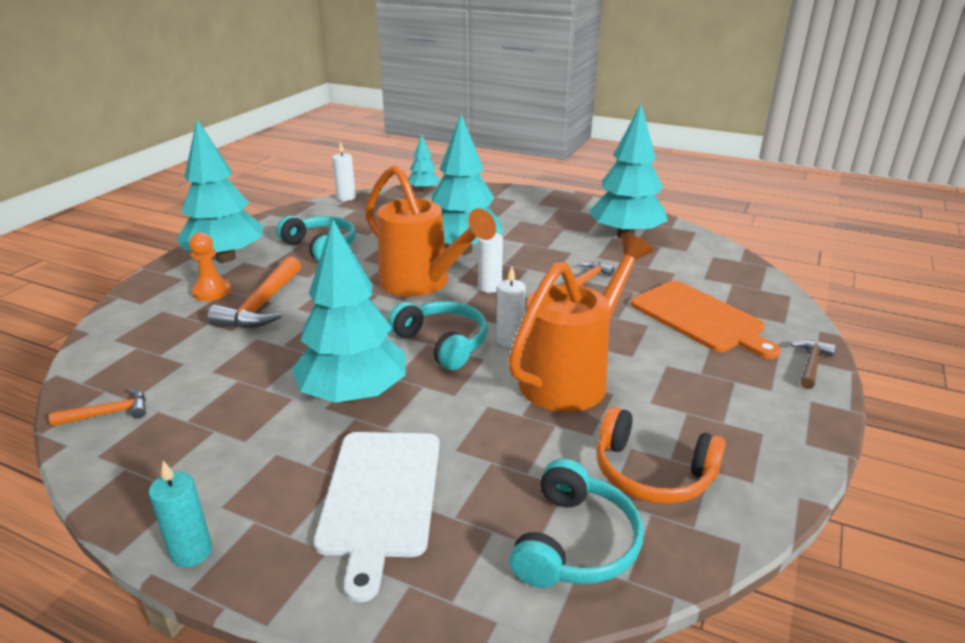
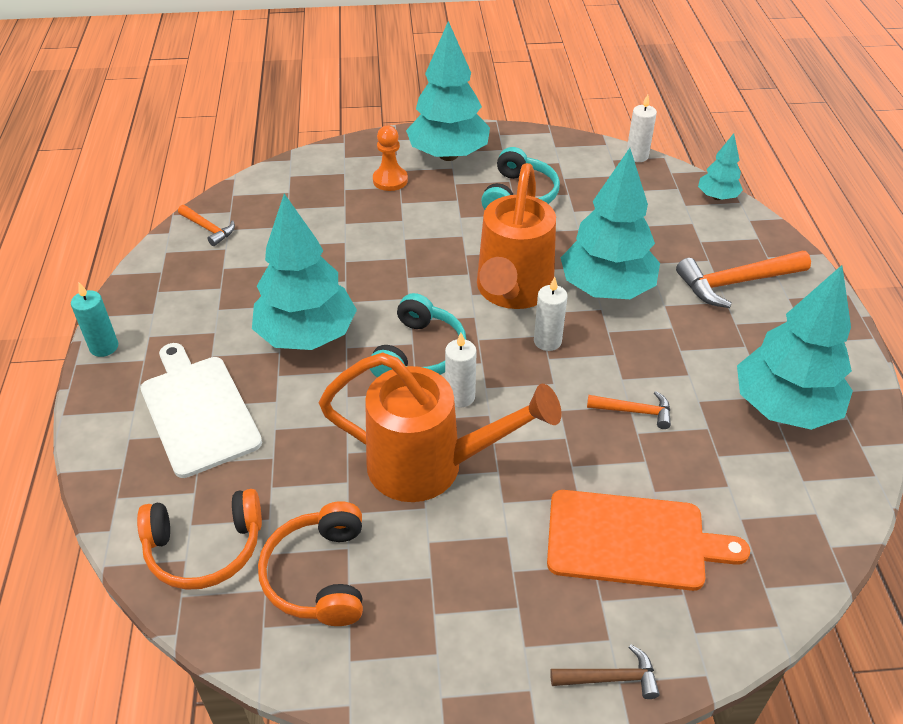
camera: 60 degrees right, 15 degrees up
(262, 305) = (393, 217): orange hammer -> orange hammer (736, 283)
(380, 497) = (198, 411): white cutting board -> white cutting board turned 90 degrees clockwise
(575, 543) = (205, 548): turquoise headphones -> orange headphones
(700, 318) = (632, 540): orange cutting board -> orange cutting board turned 105 degrees counterclockwise

